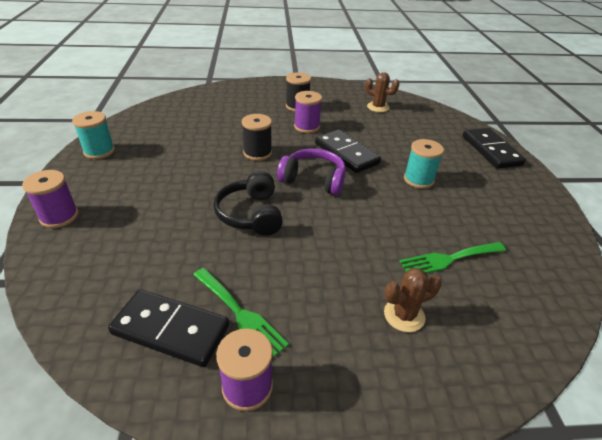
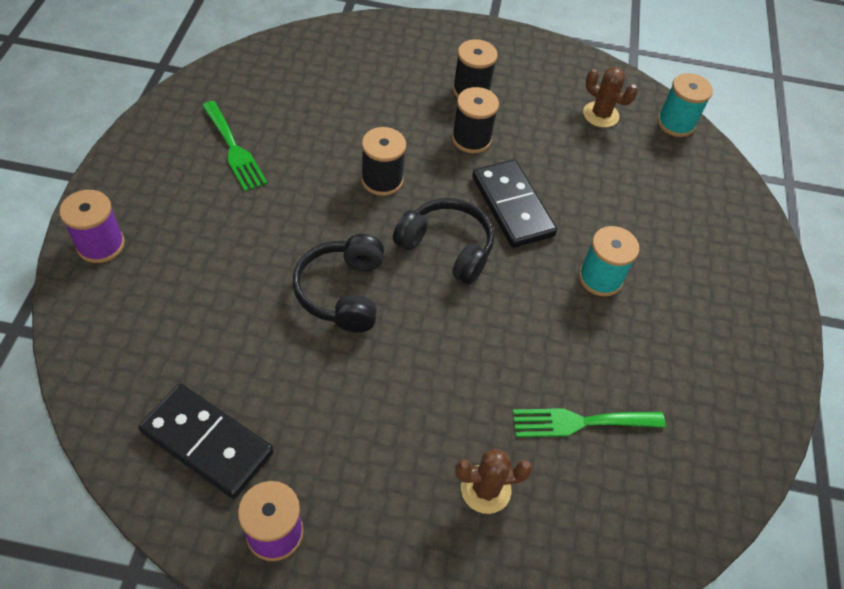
camera: 10 degrees right, 15 degrees up
(99, 151) = (163, 135): turquoise spool -> turquoise spool (675, 123)
(240, 314) = (290, 440): green fork -> green fork (234, 149)
(306, 127) = (471, 139): purple spool -> black spool
(313, 180) = (446, 248): purple headphones -> black headphones
(491, 150) = (742, 243): black domino -> none

